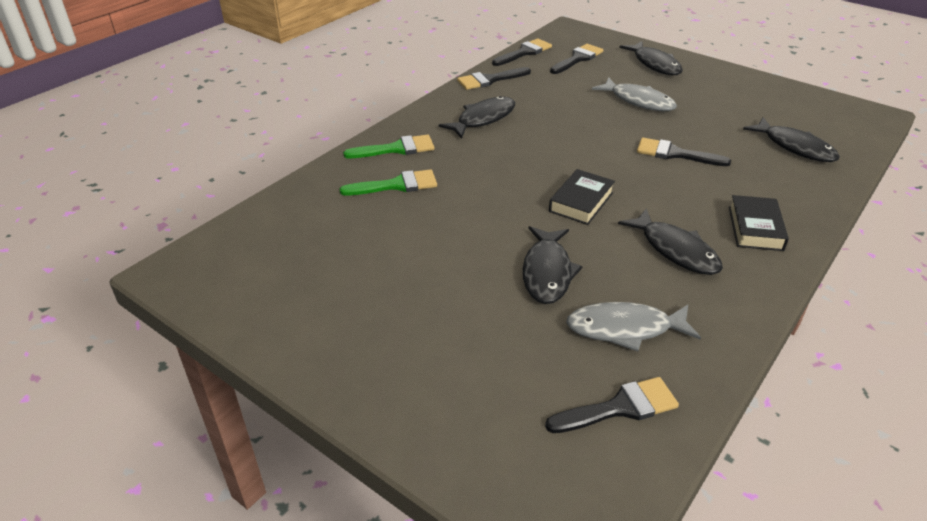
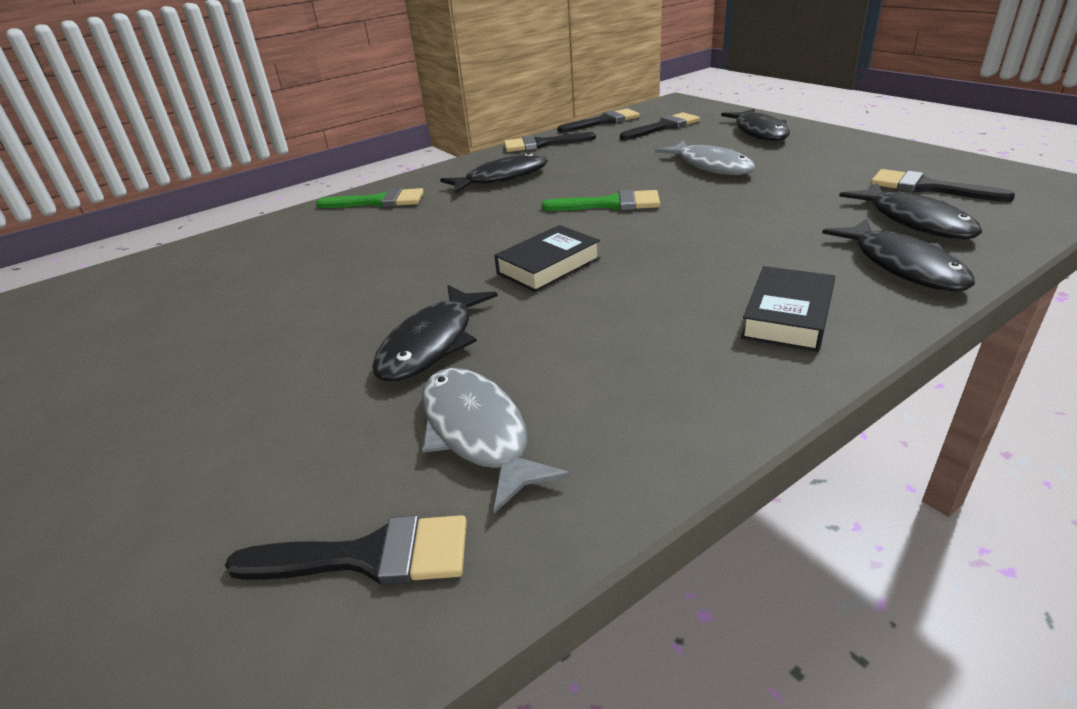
camera: 20 degrees right, 5 degrees down
(396, 185) = (343, 235): green brush -> green brush (610, 204)
(625, 329) = (478, 433): grey fish -> grey fish turned 45 degrees clockwise
(675, 154) = (721, 221): black brush -> black brush (927, 187)
(675, 250) = (638, 334): black fish -> black fish (902, 266)

